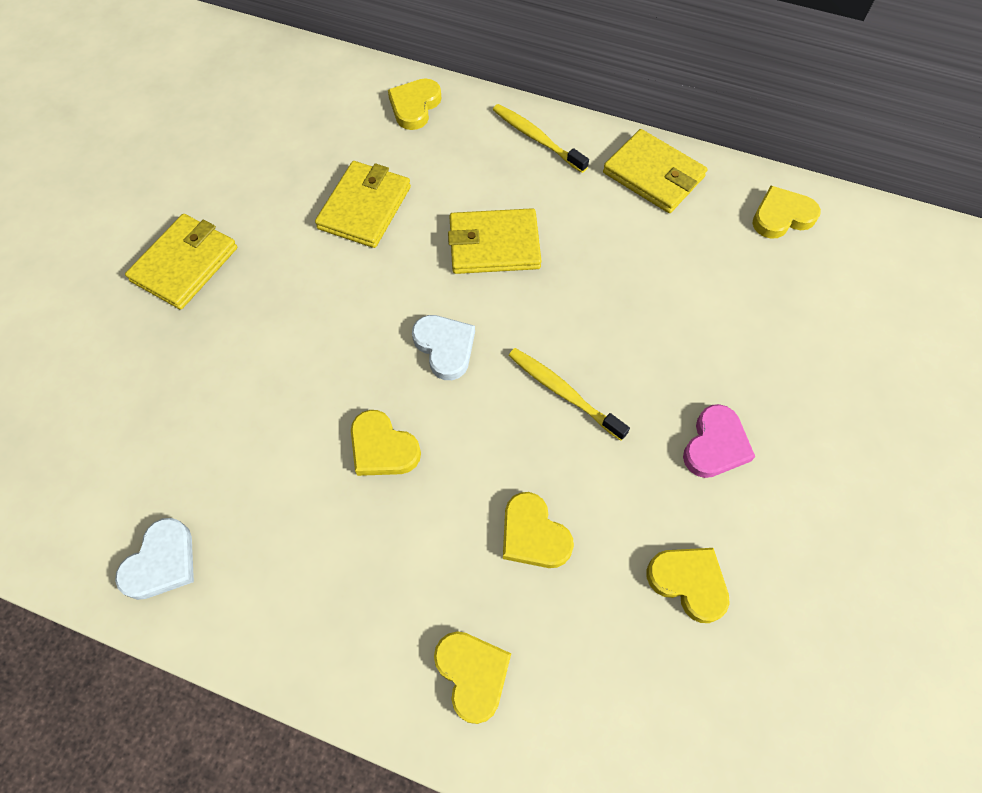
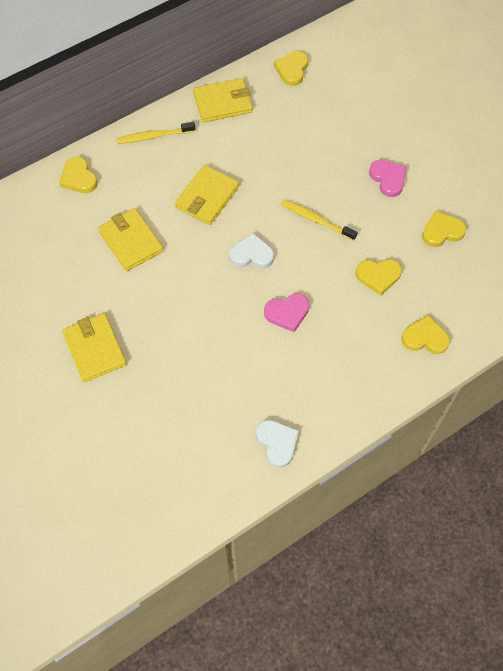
camera: 55 degrees left, 0 degrees up
(382, 448) = (287, 313): yellow heart -> pink heart
(563, 392) = (316, 220): yellow toothbrush -> yellow toothbrush turned 45 degrees clockwise

